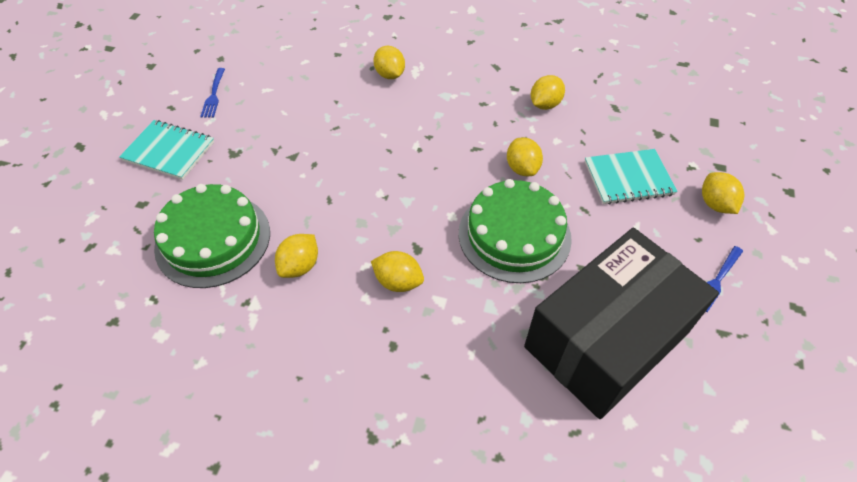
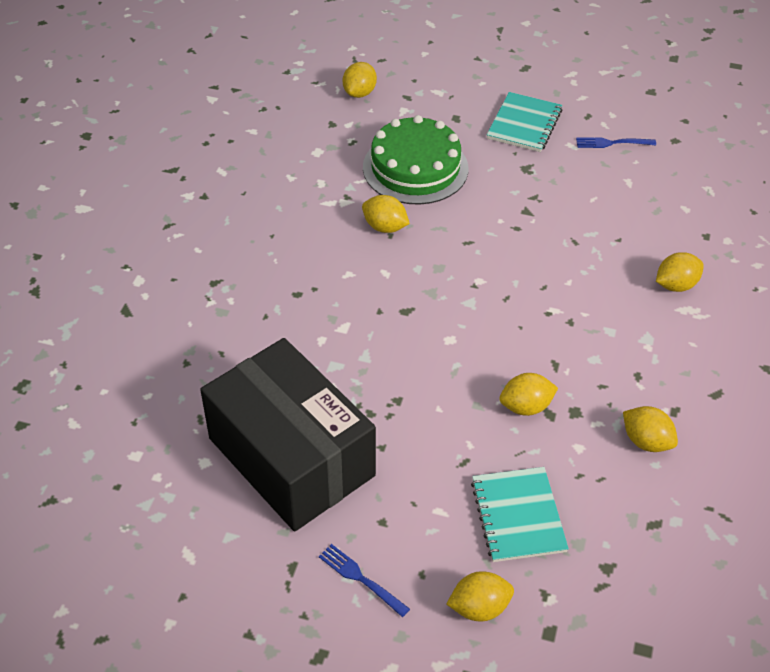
camera: 90 degrees right, 5 degrees down
(398, 282) = (365, 296): yellow lemon -> yellow lemon (359, 93)
(514, 235) = (424, 391): green cake -> none

